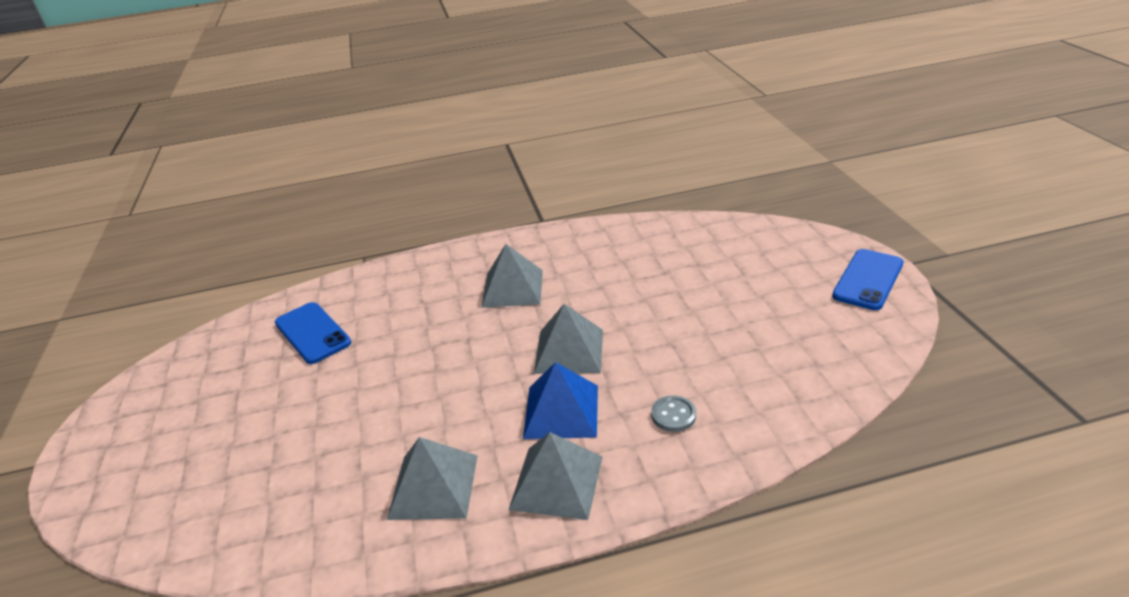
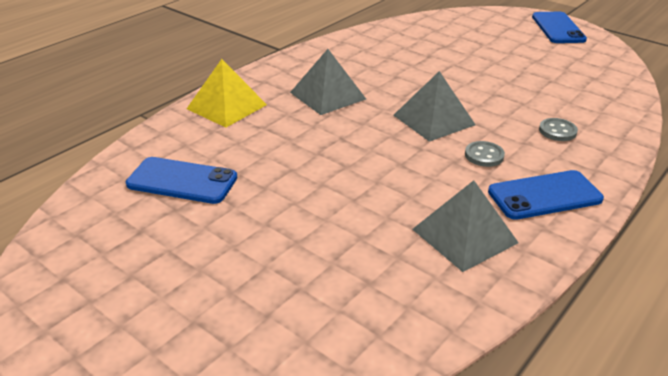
camera: 40 degrees left, 0 degrees up
(423, 271) = (226, 106): none -> yellow pyramid
(556, 482) = (544, 195): grey pyramid -> blue phone
(561, 411) = (484, 155): blue pyramid -> grey button

